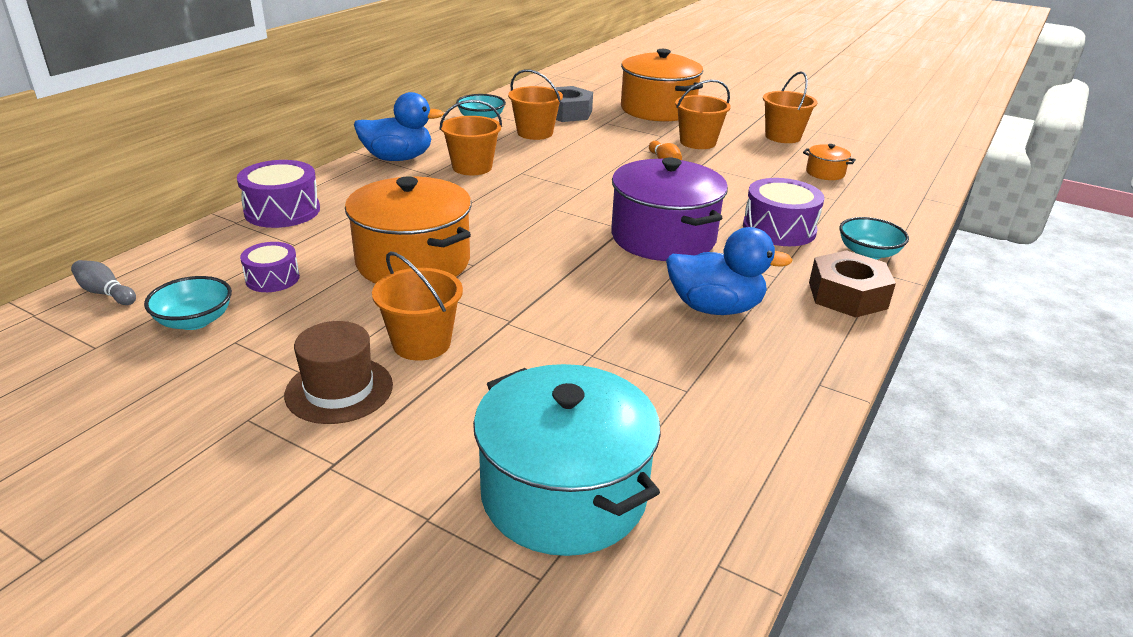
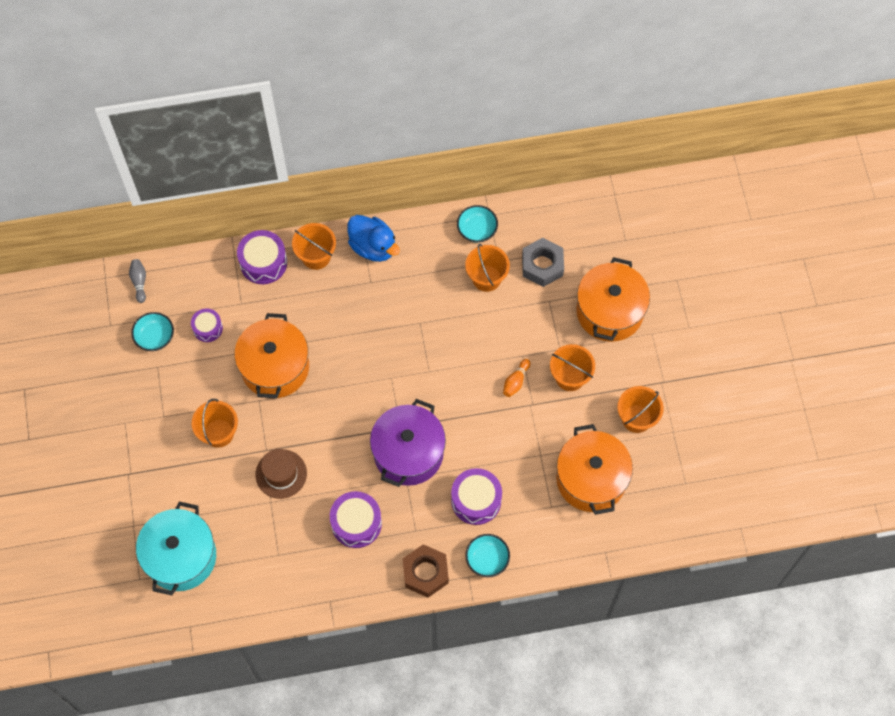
camera: 50 degrees right, 35 degrees up
(339, 390) = (165, 434): brown hat -> brown hat (281, 474)
(472, 167) = (401, 293): orange bucket -> orange bucket (316, 256)
(715, 308) = (356, 523): blue duck -> purple drum
(825, 173) = (591, 479): orange pot -> orange pot, size x2.31

